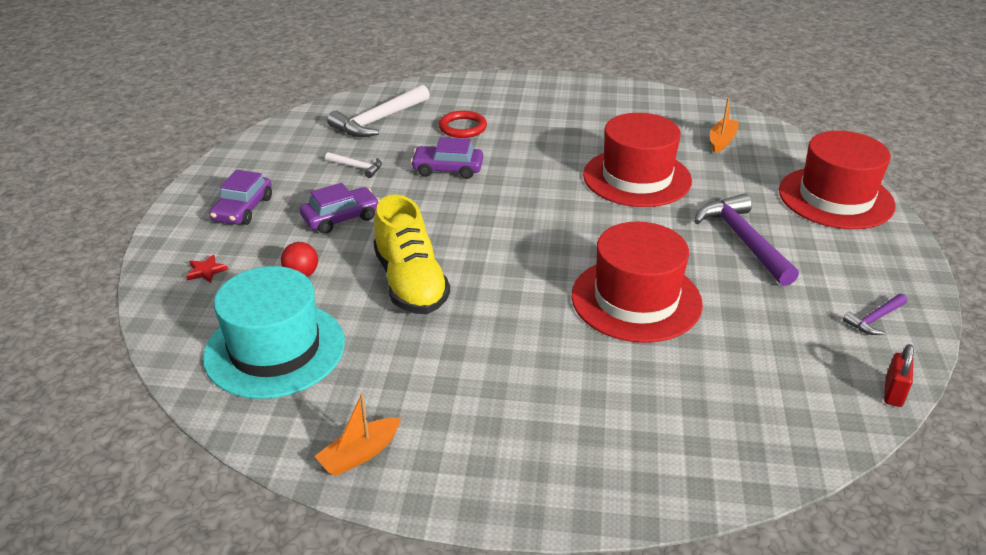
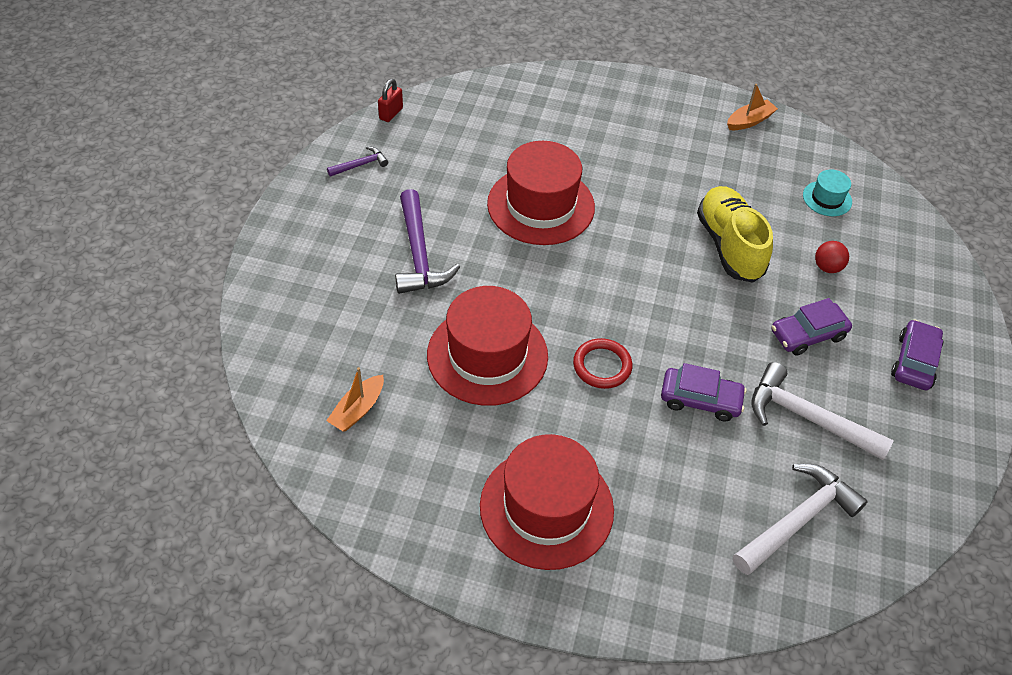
camera: 175 degrees left, 15 degrees up
(206, 271) = (915, 282): red star -> none
(275, 349) = (827, 198): turquoise hat -> turquoise hat, size x0.47
(357, 167) = (807, 418): white hammer -> white hammer, size x1.99
(462, 127) = (682, 486): red ring -> red ring (602, 366)
(835, 198) = (292, 296): red hat -> red hat (546, 508)

